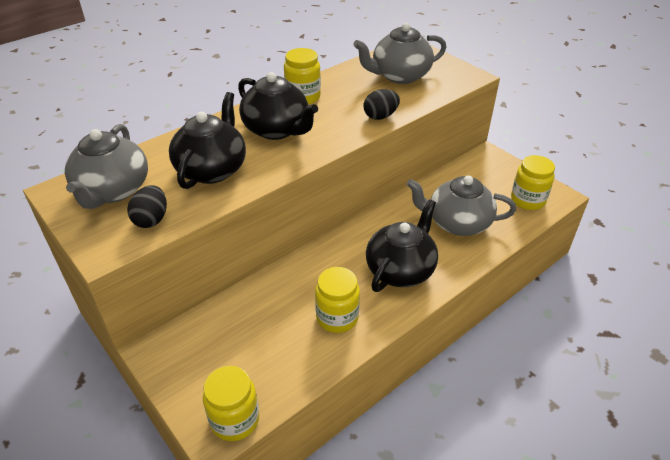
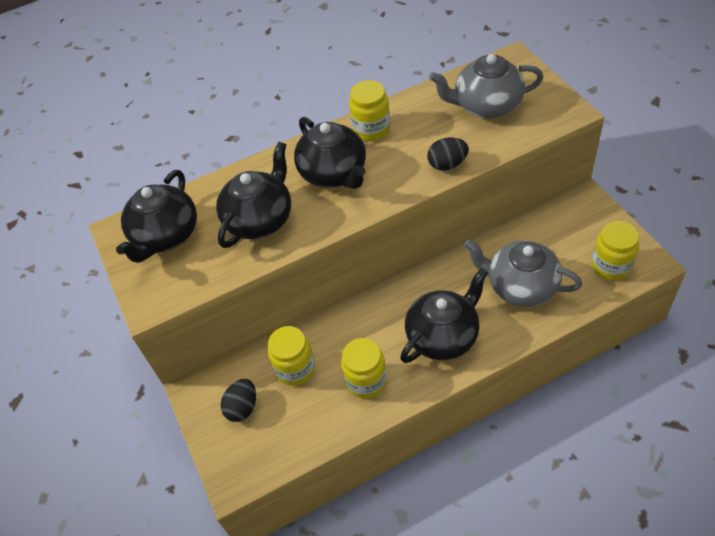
camera: 20 degrees right, 10 degrees up
(113, 191) = (165, 236): grey teapot -> black teapot
(151, 219) = (195, 274): black egg -> black egg (242, 407)
(235, 420) = (252, 470): yellow jar -> yellow jar (295, 368)

